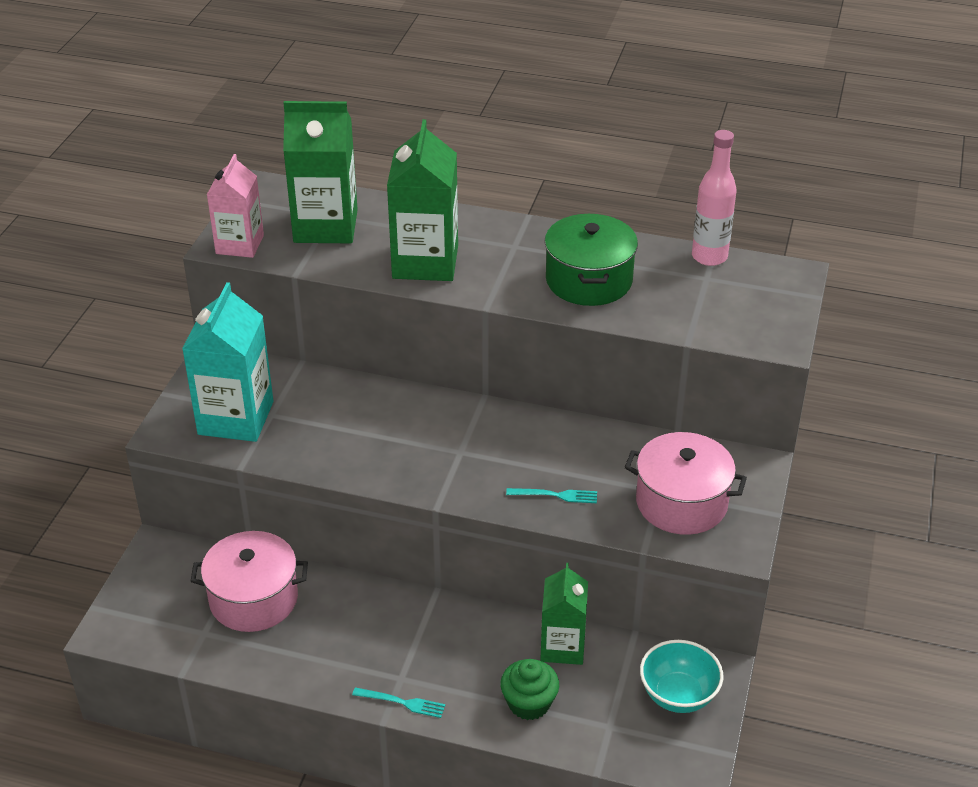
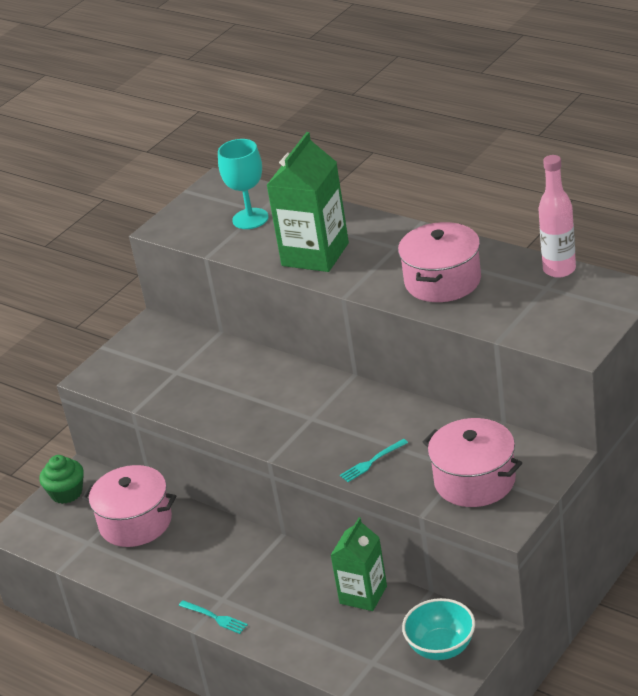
camera: 25 degrees right, 5 degrees down
(236, 418) = (148, 372): turquoise carton -> none
(240, 244) = (176, 228): pink carton -> none
(325, 226) = (250, 219): green carton -> turquoise goblet
(529, 703) = (315, 634): green cupcake -> green cupcake (66, 493)
(556, 495) = (372, 462): turquoise fork -> turquoise fork turned 120 degrees clockwise
(589, 280) = (442, 281): green pot -> pink pot

